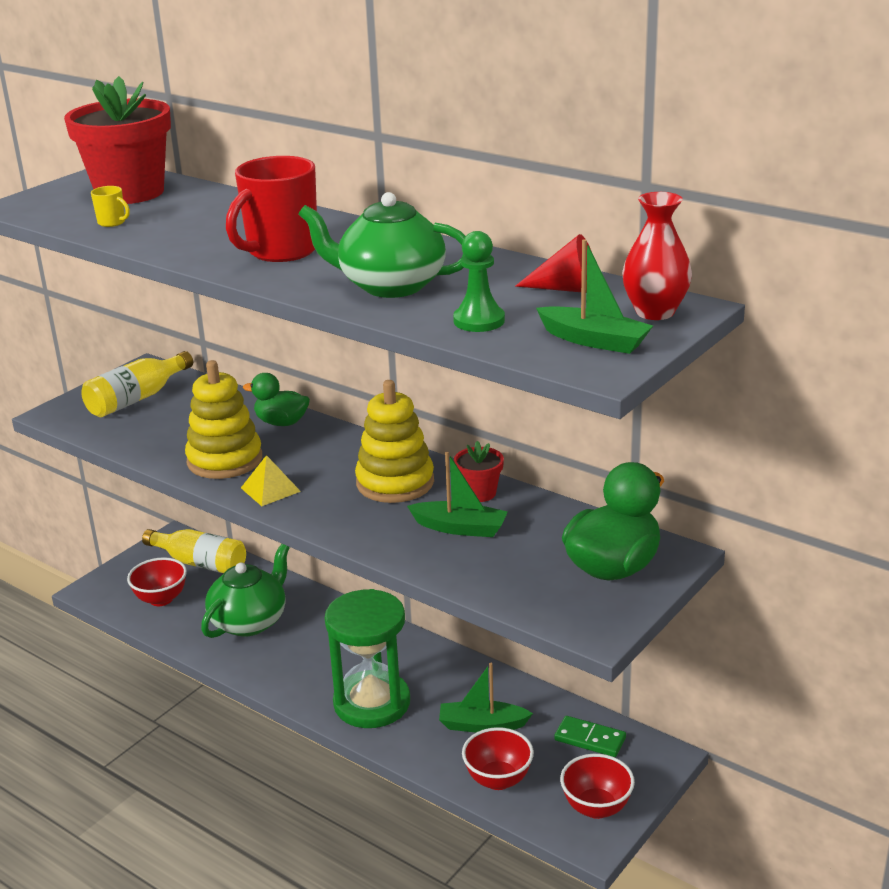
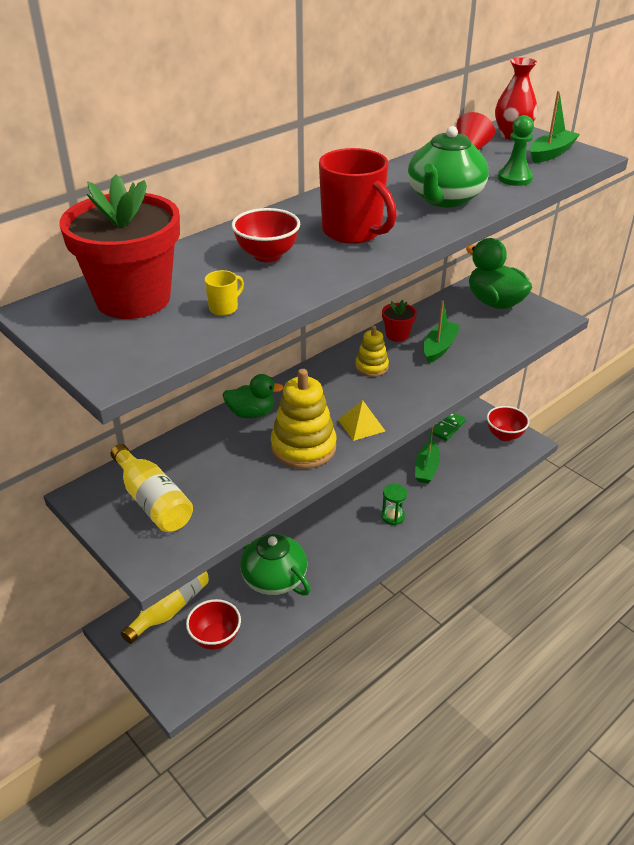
camera: 80 degrees left, 10 degrees up
(281, 422) = (251, 413): green duck -> green duck turned 120 degrees counterclockwise
(372, 703) = (393, 516): green hourglass -> green hourglass, size x0.43
(395, 483) = (371, 367): yellow stacking toy -> yellow stacking toy, size x0.57
(498, 779) = (477, 469): red bowl -> red bowl (267, 256)

